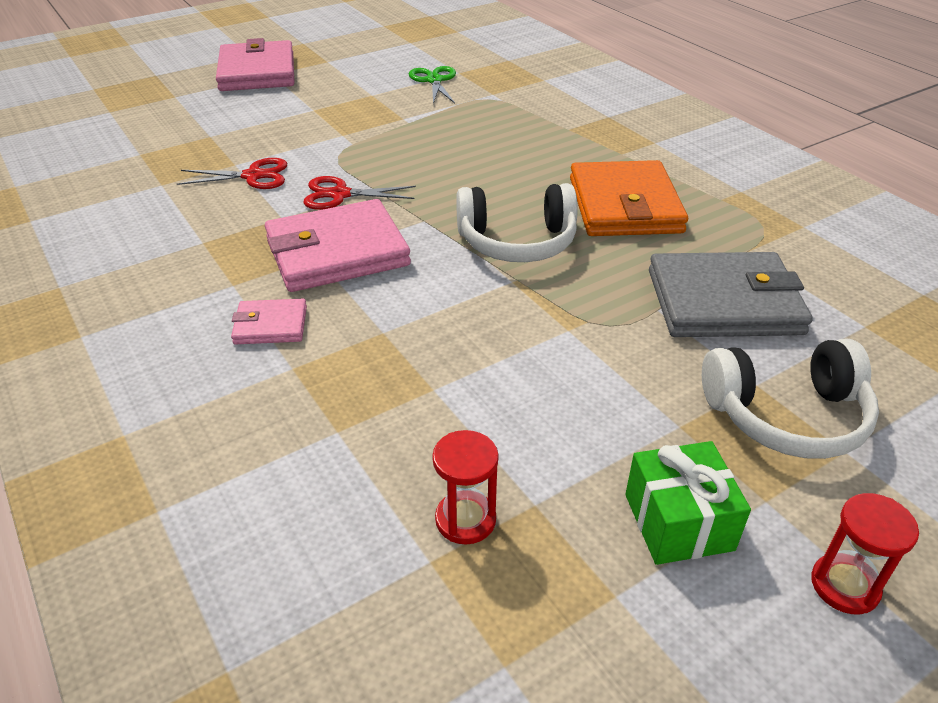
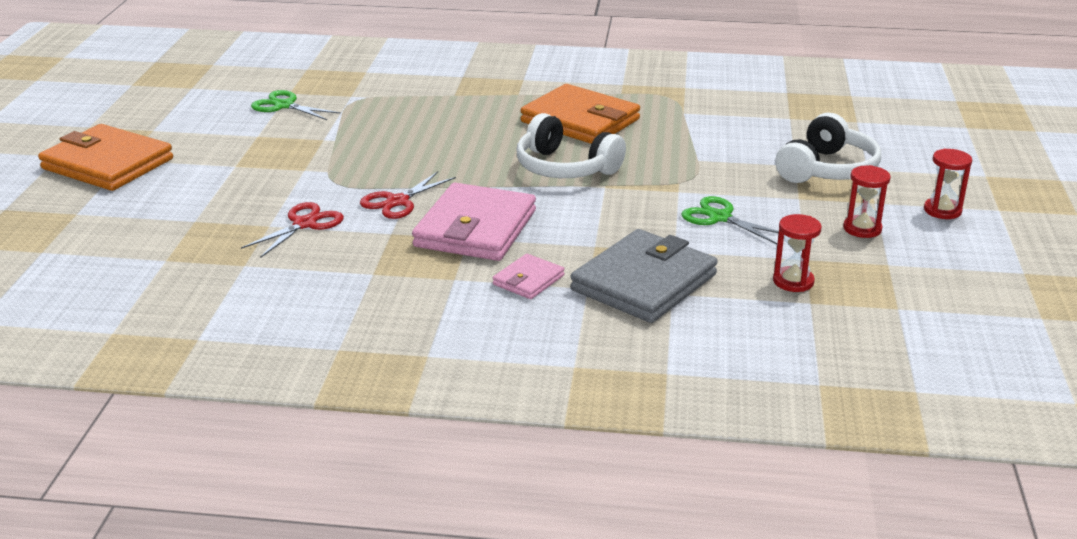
camera: 50 degrees left, 10 degrees down
(257, 72) = (107, 164): pink wallet -> orange wallet
(517, 242) = (565, 168): white headphones -> white headphones turned 90 degrees clockwise
(548, 386) = (720, 217): none -> green scissors
(678, 522) = (862, 229): green gift -> red hourglass
(724, 302) = (718, 140): grey wallet -> grey wallet (644, 282)

